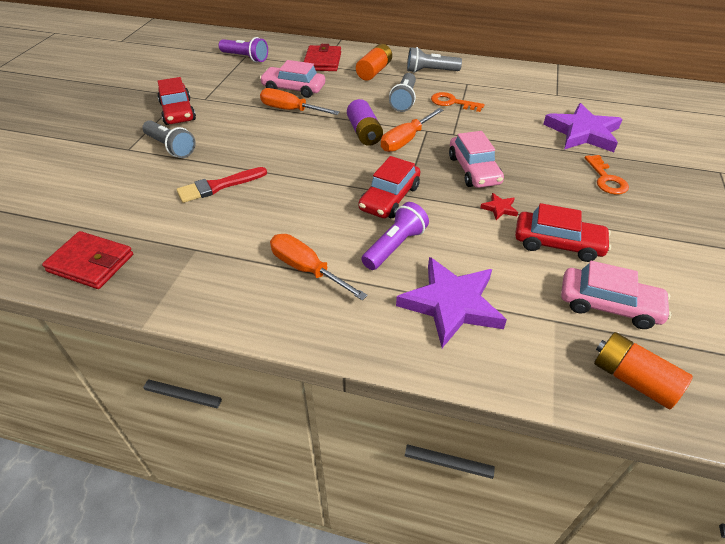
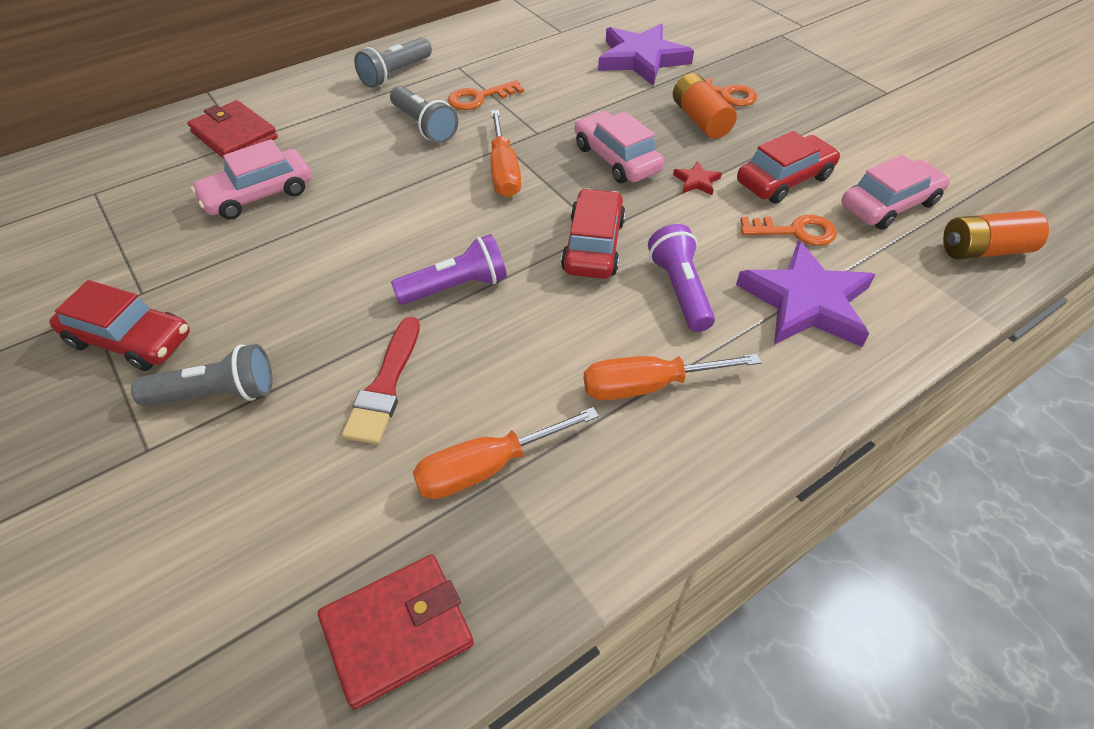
camera: 50 degrees left, 5 degrees up
(245, 58) = (99, 195): purple flashlight -> purple flashlight (456, 287)
(291, 110) = (305, 225): orange screwdriver -> orange screwdriver (488, 467)
(364, 133) = (445, 193): purple battery -> none
(374, 71) = (328, 111): orange battery -> orange battery (700, 120)
(389, 198) = (593, 245): red car -> red car turned 150 degrees counterclockwise
(473, 170) = (616, 159): pink car -> pink car turned 150 degrees counterclockwise
(512, 270) = (795, 231): none -> orange key

